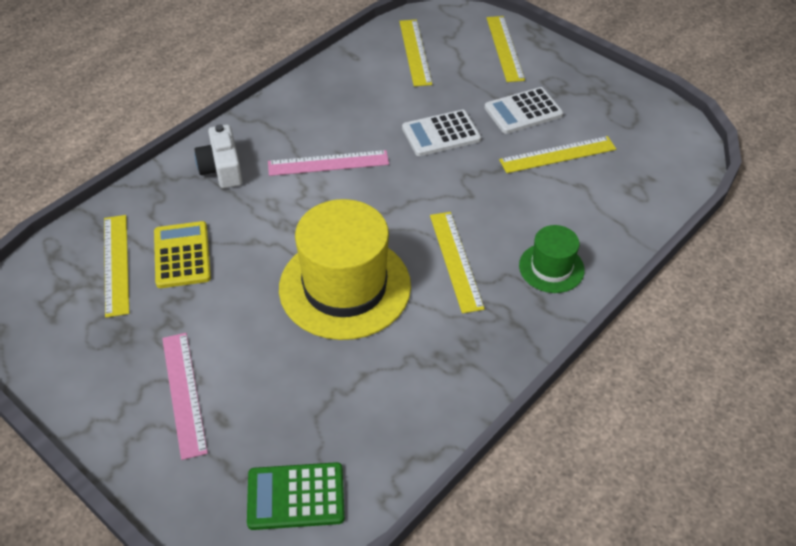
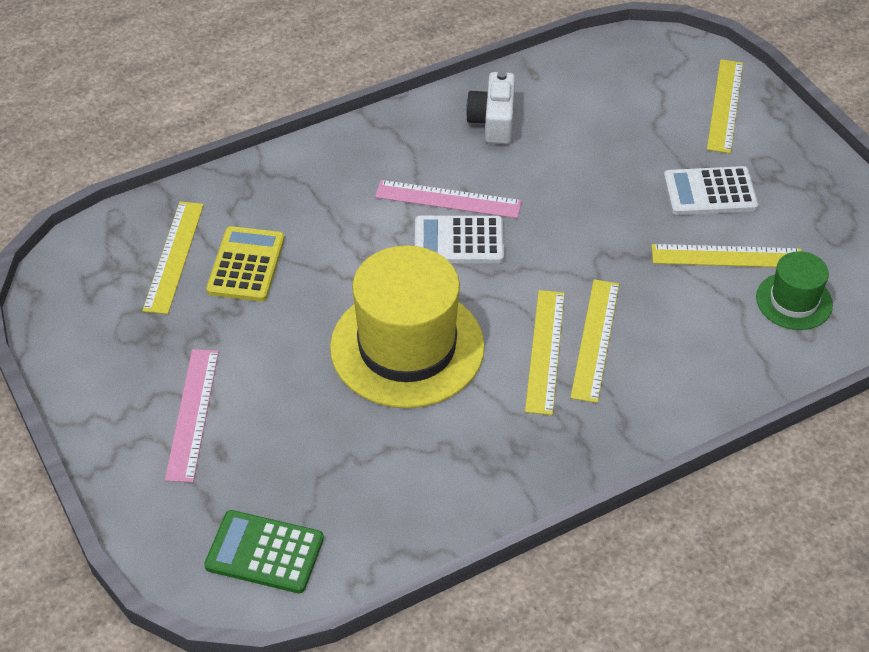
camera: 20 degrees right, 0 degrees up
(222, 168) = (326, 176): white camera -> white camera (493, 121)
(415, 52) = (610, 85): yellow ruler -> yellow ruler (595, 339)
(441, 134) = (596, 196): white calculator -> white calculator (459, 241)
(551, 268) = (653, 389): green hat -> green hat (794, 301)

